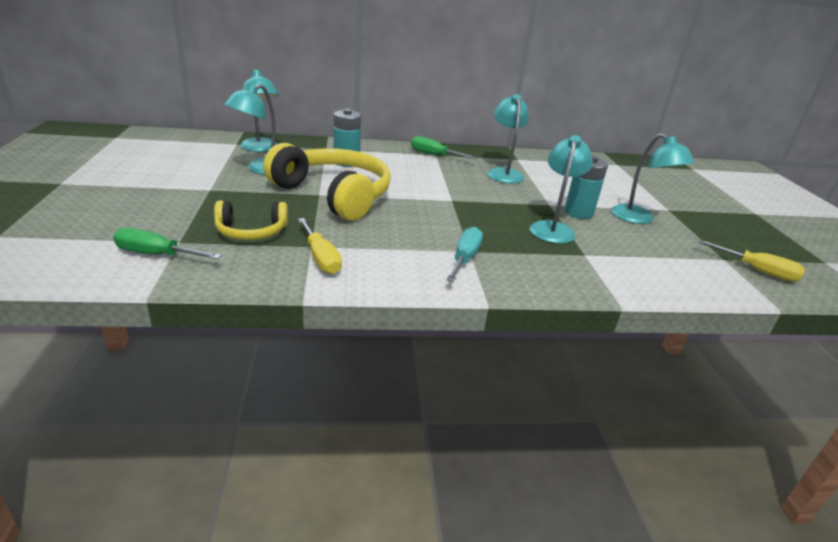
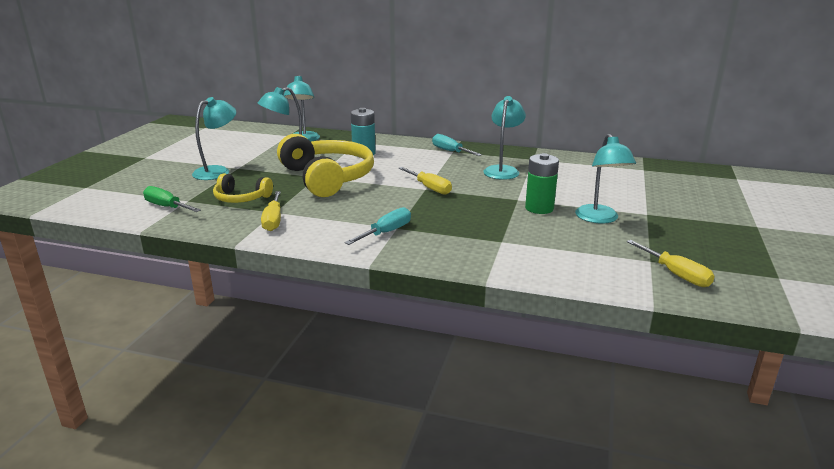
camera: 25 degrees right, 5 degrees down
(434, 155) = (450, 151): green screwdriver -> turquoise screwdriver
(455, 199) = (429, 188): none -> yellow screwdriver
(553, 228) = (496, 218): turquoise lamp -> turquoise lamp (218, 171)
(578, 212) = (539, 208): turquoise battery -> green battery

